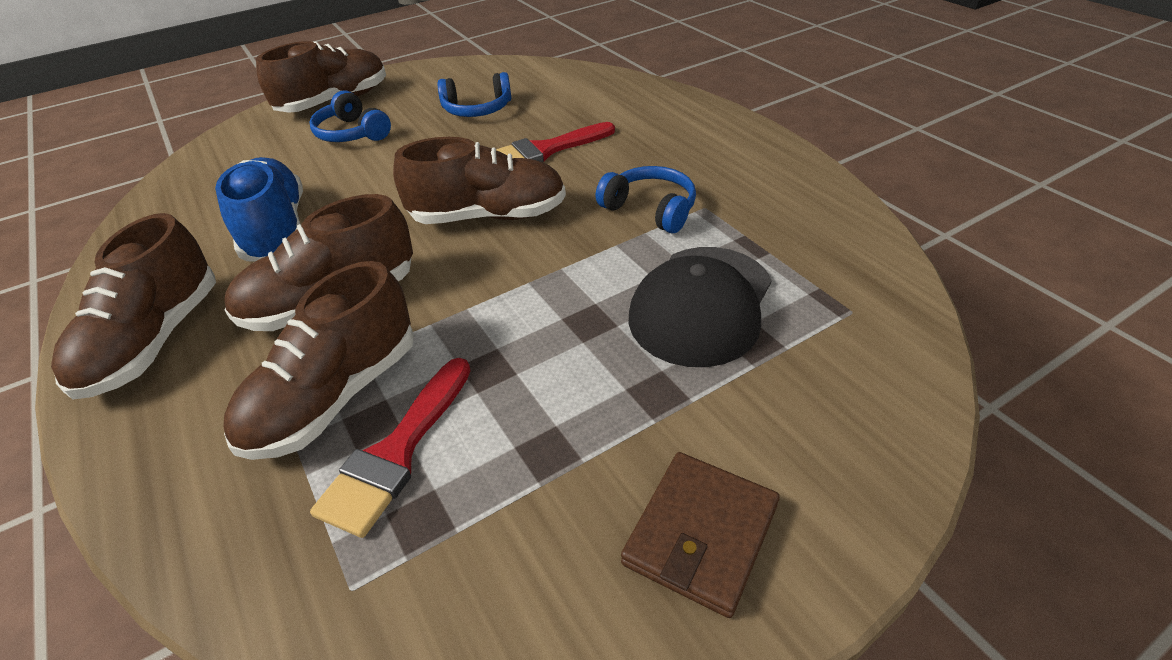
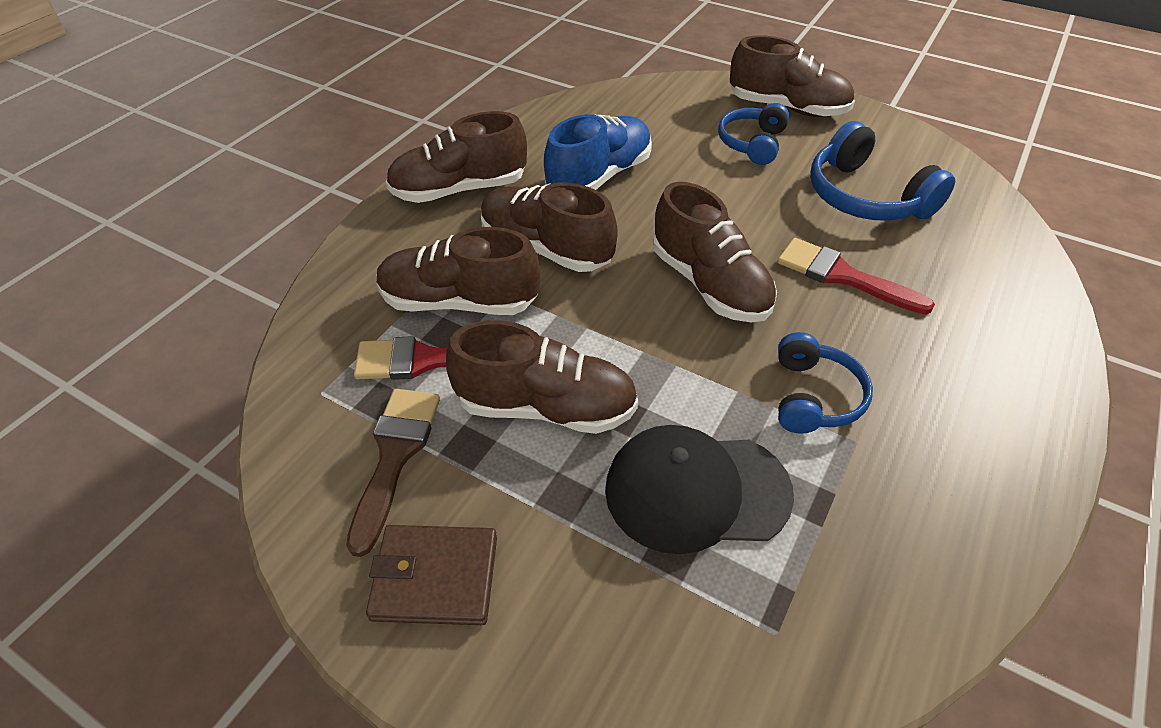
camera: 60 degrees right, 5 degrees up
(477, 109) = (866, 197): blue headphones -> blue headphones, size x1.54
(514, 528) = (395, 456): none -> brown brush
(543, 371) = (546, 407): none -> brown shoe

